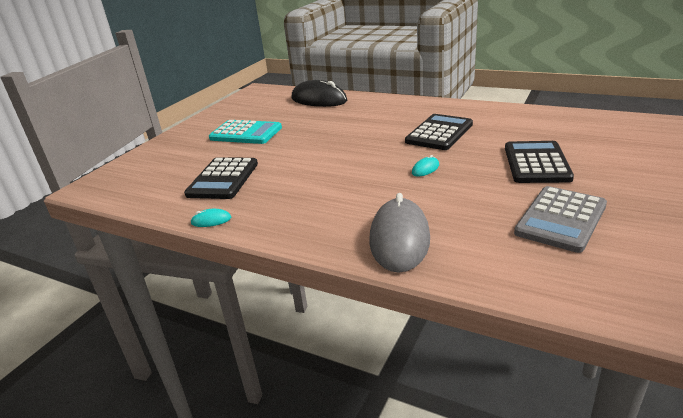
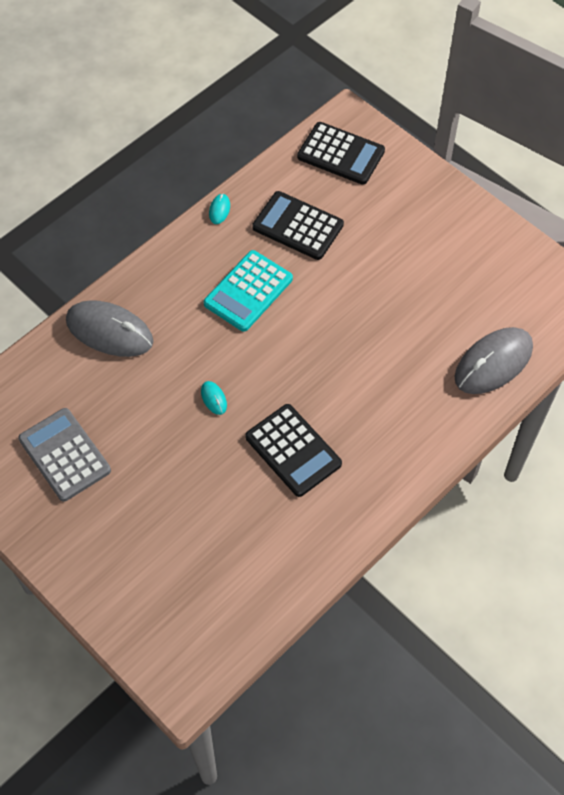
camera: 105 degrees right, 30 degrees up
(246, 133) = (414, 261): turquoise calculator -> turquoise calculator (248, 291)
(319, 100) = (493, 363): black mouse -> grey mouse
(536, 163) = (165, 499): black calculator -> black calculator (341, 154)

